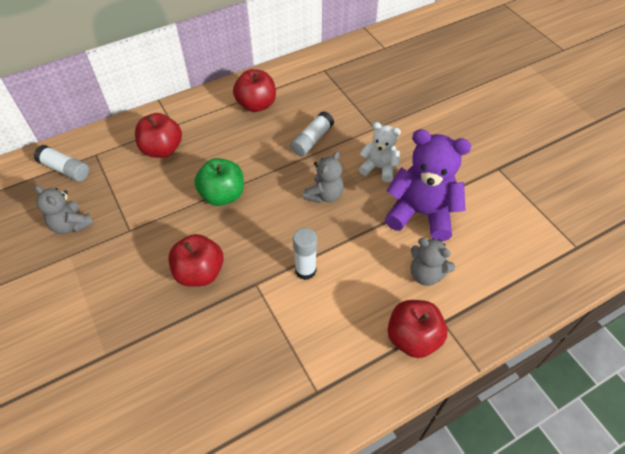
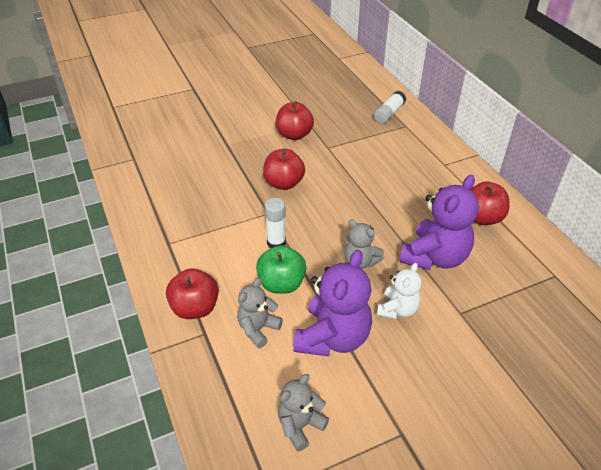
camera: 95 degrees right, 10 degrees down
(71, 225) = (335, 121): grey teddy bear -> grey teddy bear (300, 425)
(162, 149) = (414, 159): red apple -> red apple (294, 135)
(222, 195) = (361, 195): green apple -> green apple (281, 284)
(312, 140) = (435, 257): white glue stick -> purple teddy bear

